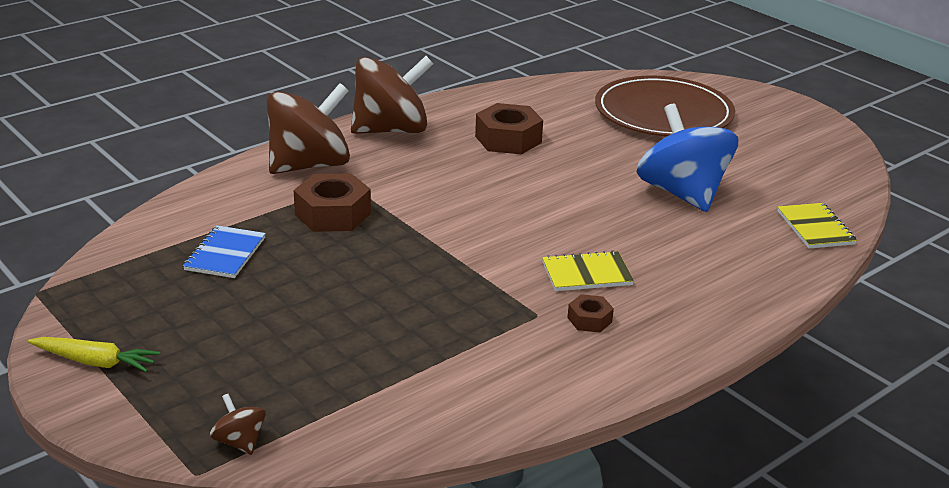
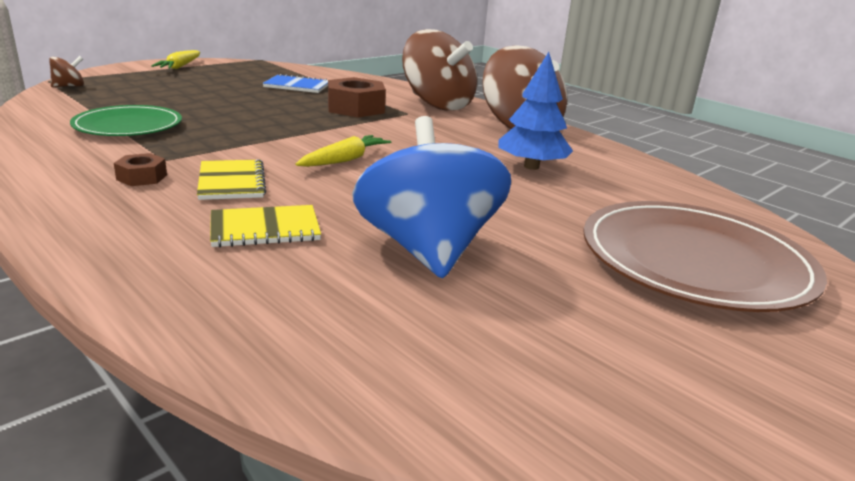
camera: 85 degrees right, 5 degrees down
(431, 355) = (128, 125): none -> green plate
(508, 139) = (531, 166): brown nut -> blue tree
(514, 221) = (344, 160): none -> yellow carrot
(682, 193) = (428, 249): blue spinning top -> blue spinning top turned 75 degrees counterclockwise
(815, 228) = (326, 356): yellow notebook -> yellow notebook (265, 229)

